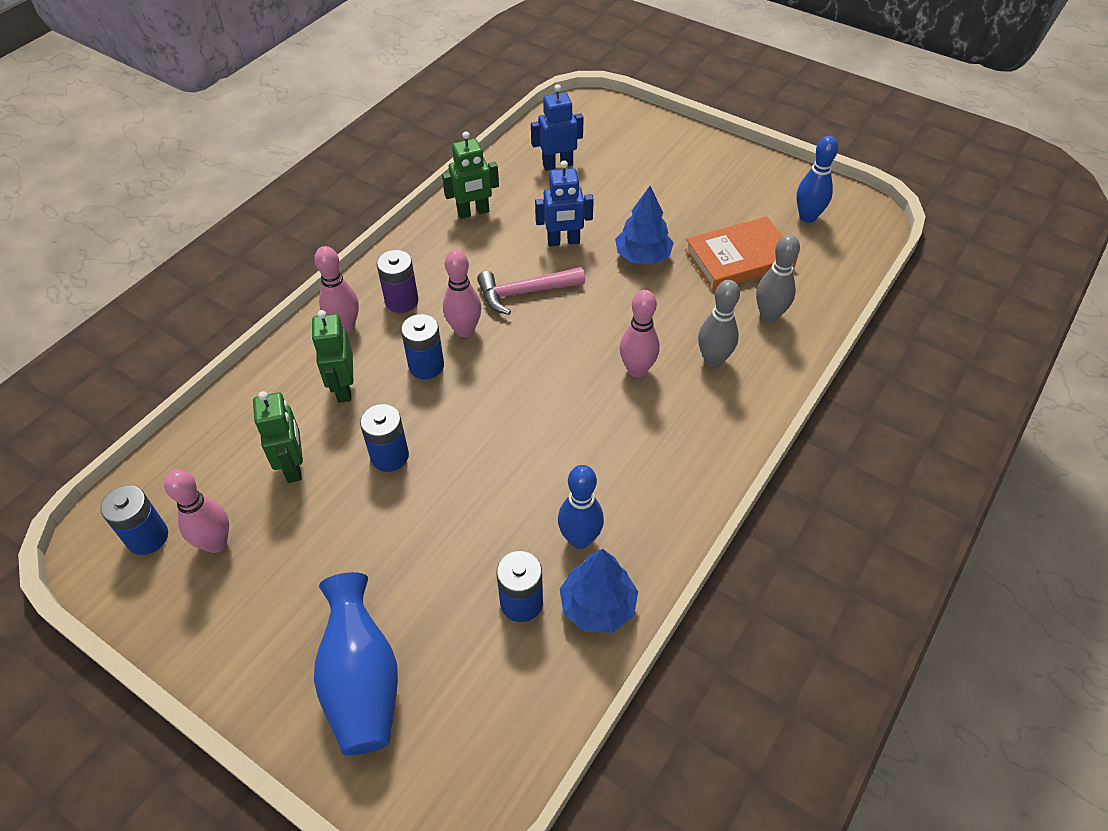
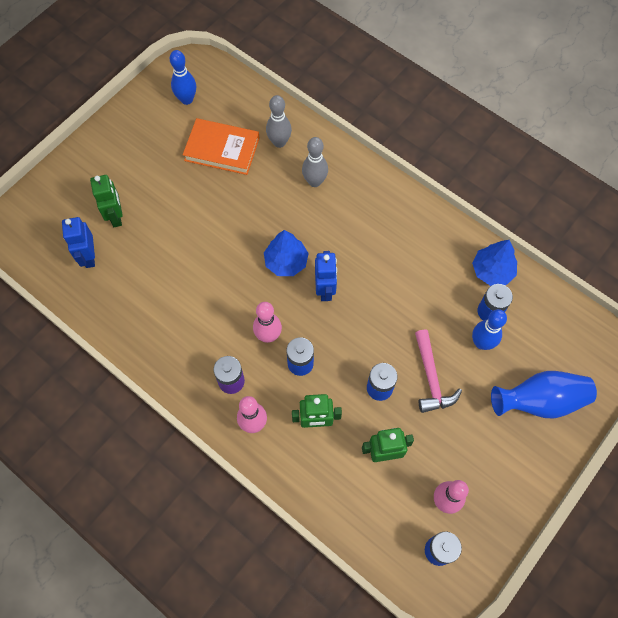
camera: 85 degrees left, 15 degrees up
(473, 212) = (137, 325): green robot -> green robot (116, 216)
(524, 293) = (235, 292): pink hammer -> pink hammer (431, 378)
(563, 241) = (184, 261): blue robot -> blue robot (325, 290)
(580, 539) = (448, 276): blue bowling pin -> blue bowling pin (481, 343)
(637, 370) = (318, 227): pink bowling pin -> none
(643, 256) = (209, 209): blue tree -> blue tree (286, 262)
(739, 258) = (222, 149): orange book -> orange book turned 60 degrees counterclockwise

